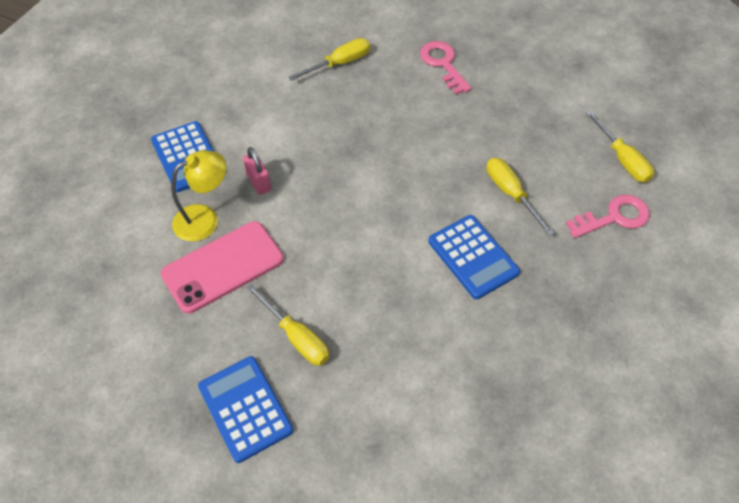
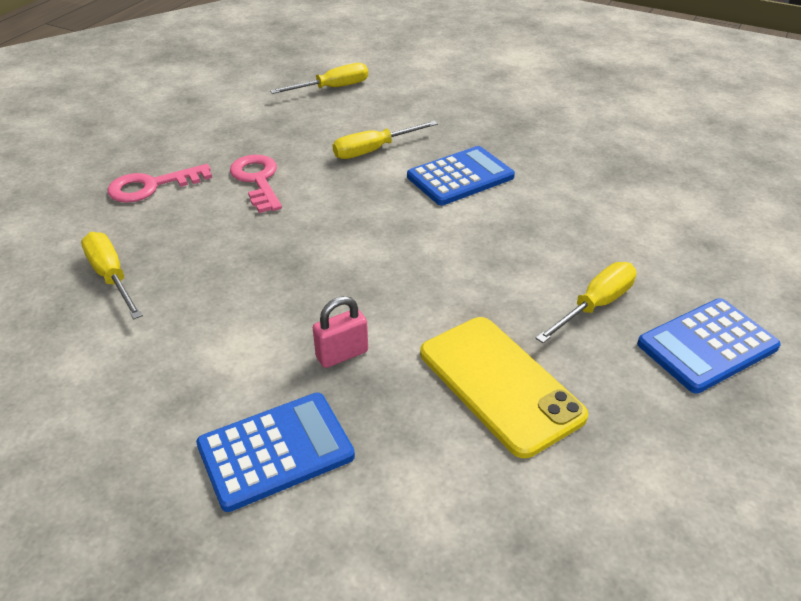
camera: 90 degrees left, 15 degrees down
(205, 218) = (411, 413): yellow lamp -> none
(223, 267) = (500, 384): pink phone -> yellow phone
(613, 217) = (405, 98): pink key -> pink key (257, 180)

